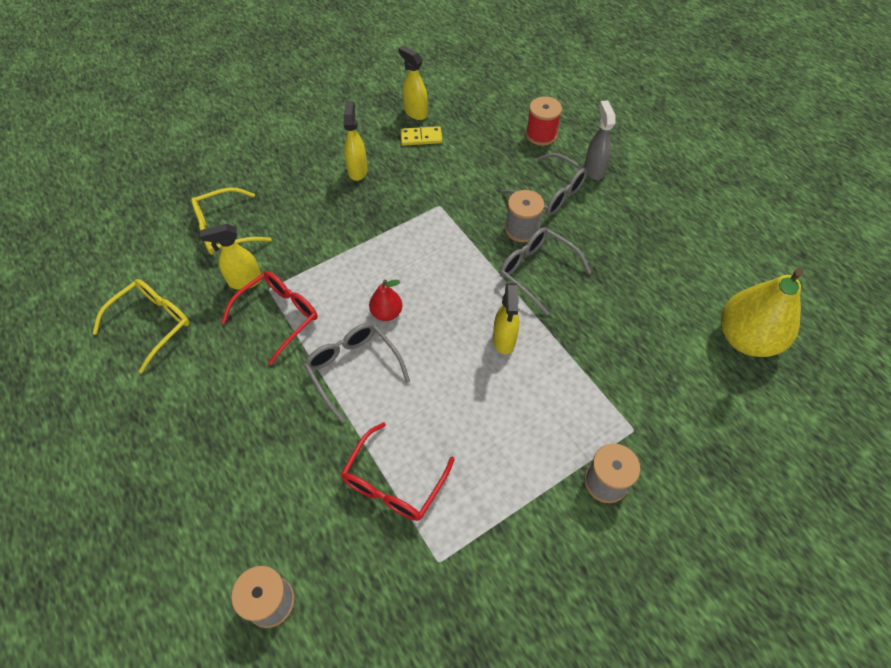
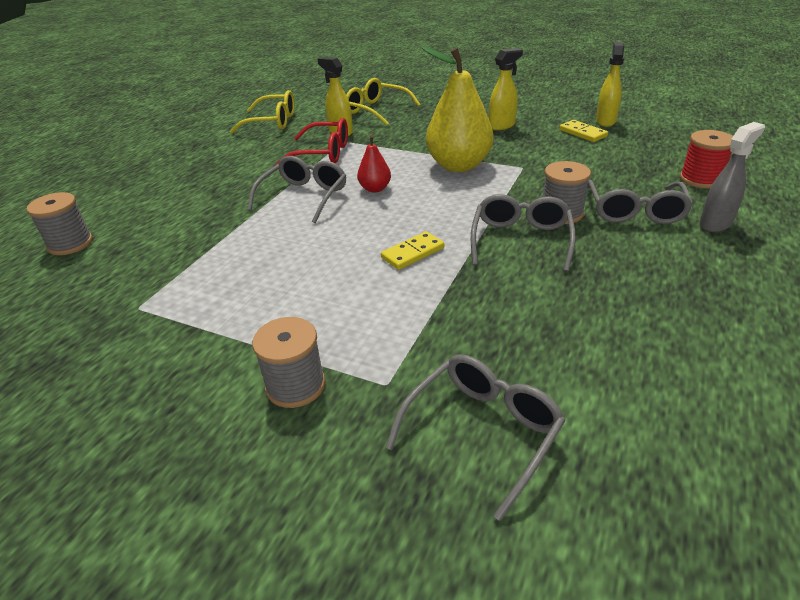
camera: 60 degrees right, 20 degrees down
(393, 483) = (206, 255): red glasses -> none
(504, 340) = (413, 253): yellow spray bottle -> yellow domino
(698, 403) = (483, 431): none -> grey glasses
(746, 338) = (653, 448): yellow pear -> yellow pear (459, 165)

